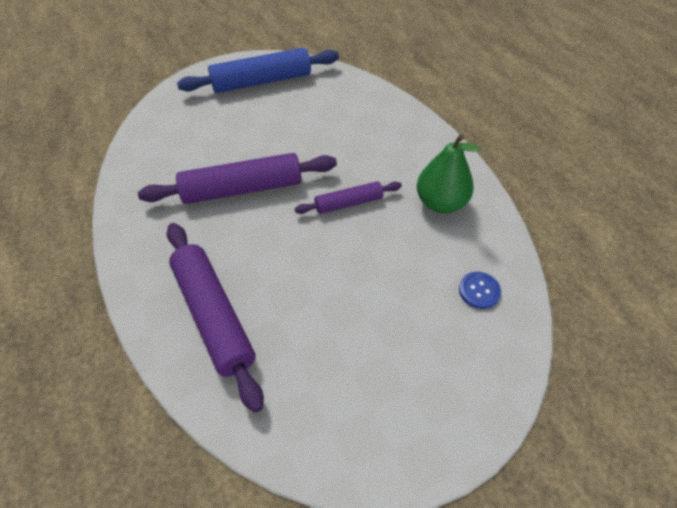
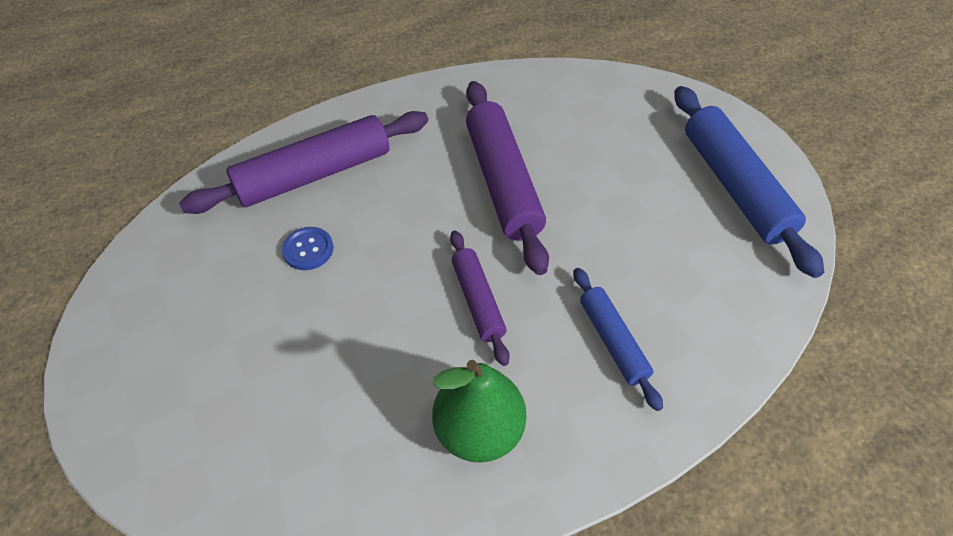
camera: 90 degrees right, 0 degrees up
(376, 143) = (612, 341): none -> blue rolling pin
(479, 291) = (301, 466): blue button -> blue button (308, 249)

